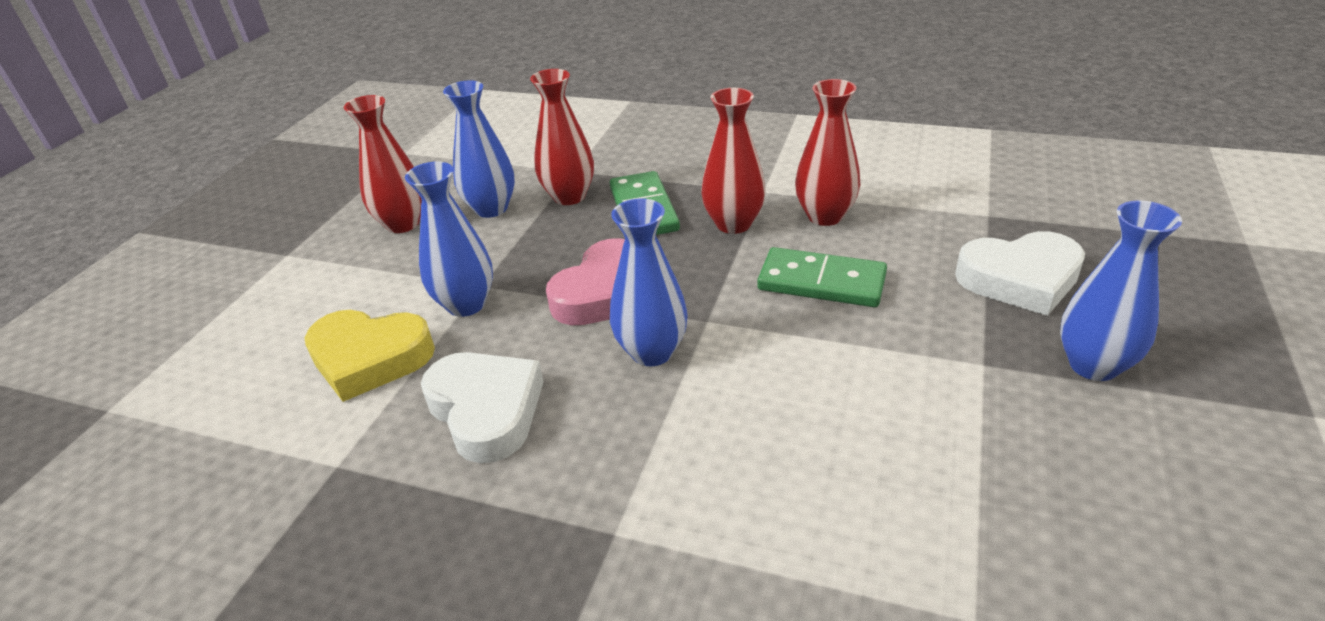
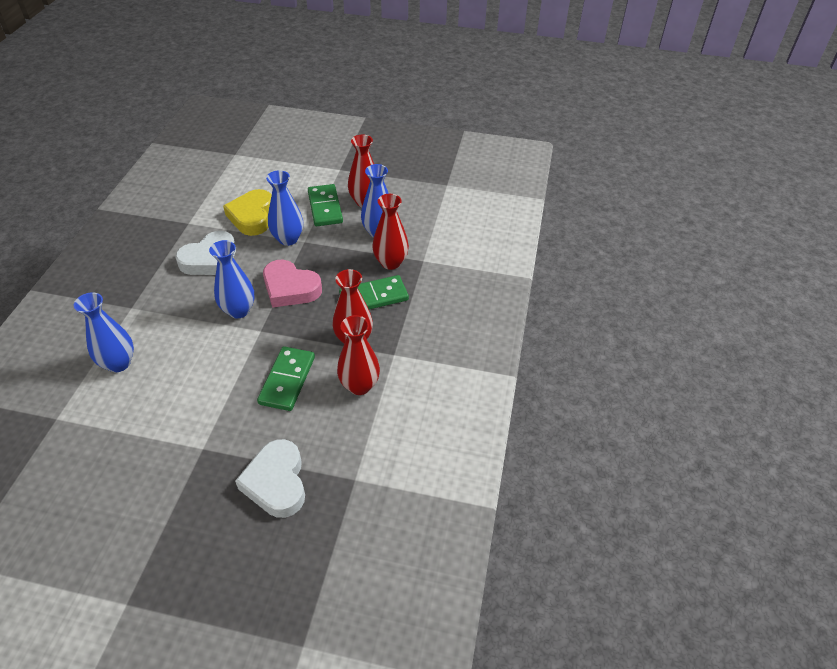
camera: 80 degrees right, 10 degrees up
(394, 265) = (325, 207): none -> green domino
(1093, 365) = (190, 501): blue vase -> blue vase (118, 363)

